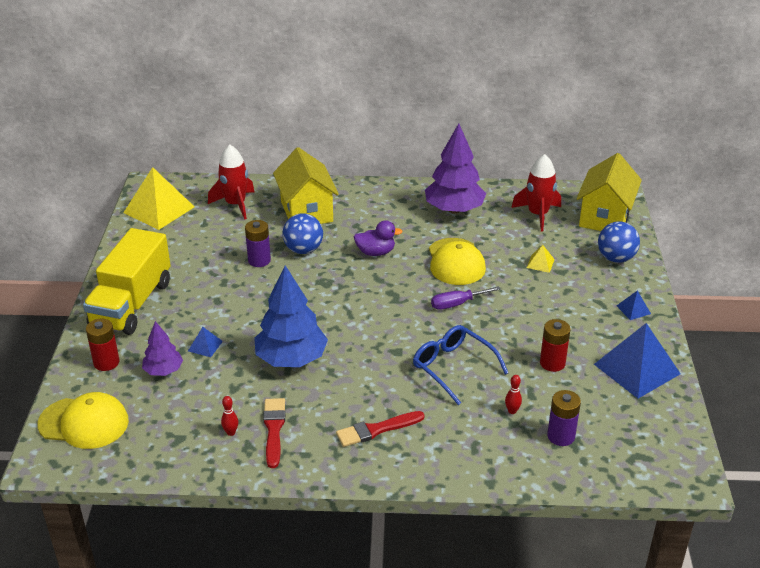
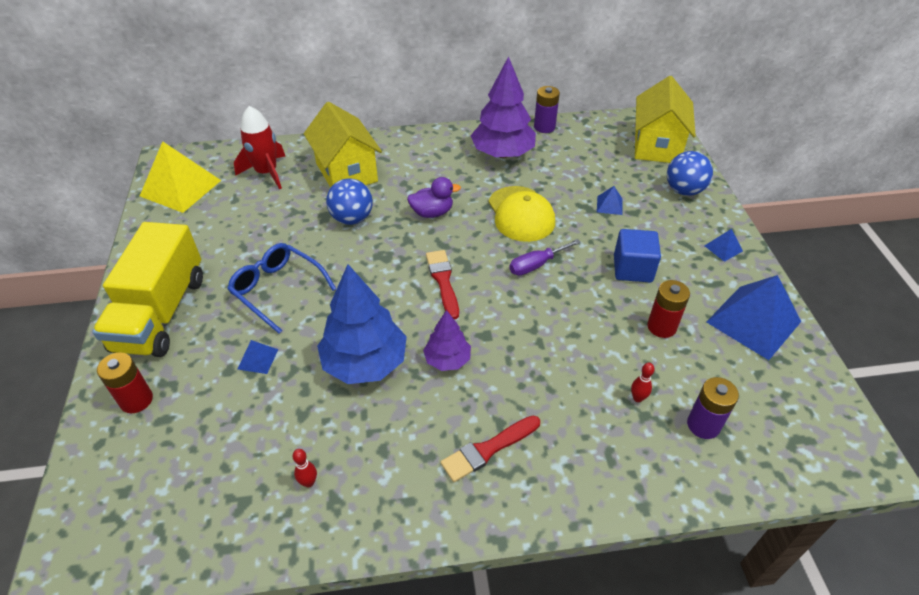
camera: 10 degrees left, 10 degrees up
(84, 423) = (114, 497): yellow cap -> none
(163, 371) = (210, 402): purple tree -> purple tree (447, 360)
(259, 260) = (304, 237): purple battery -> purple battery (544, 127)
(274, 429) = (362, 469): red brush -> red brush (443, 281)
(452, 367) = (553, 347): blue glasses -> blue glasses (277, 289)
(538, 214) = (589, 150): red rocket -> none
(540, 263) = (609, 205): yellow pyramid -> blue pyramid
(543, 316) = (632, 269): none -> blue cube

